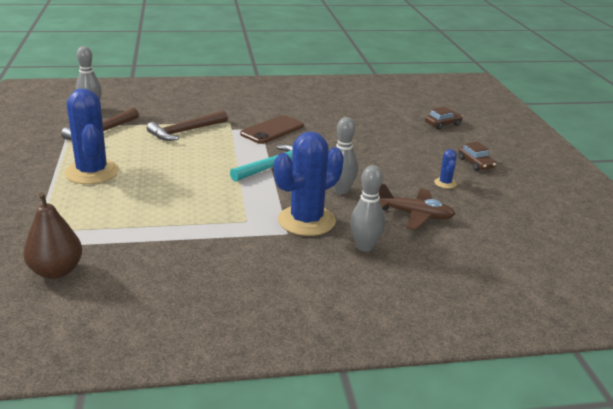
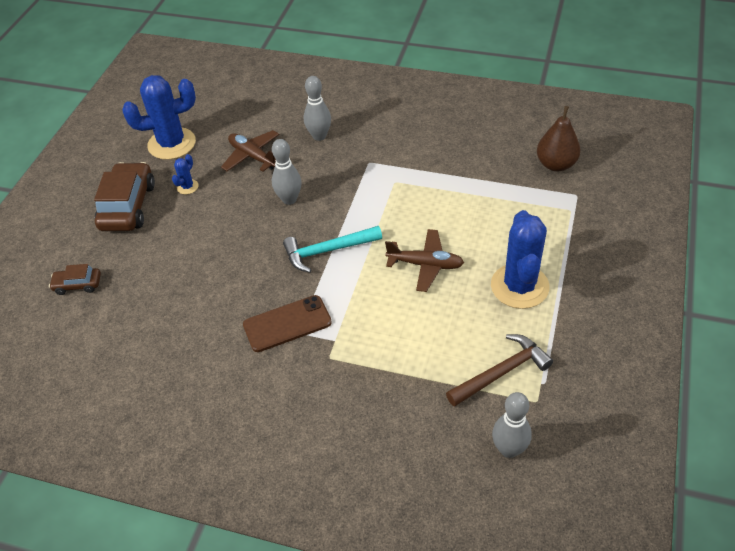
camera: 150 degrees left, 20 degrees up
(182, 171) = (425, 265): none -> brown plane
(185, 131) = (394, 349): brown hammer -> none
(306, 221) = (345, 171): blue cactus -> blue cactus (172, 144)
(475, 163) = (128, 206): brown car -> brown car, size x1.95

